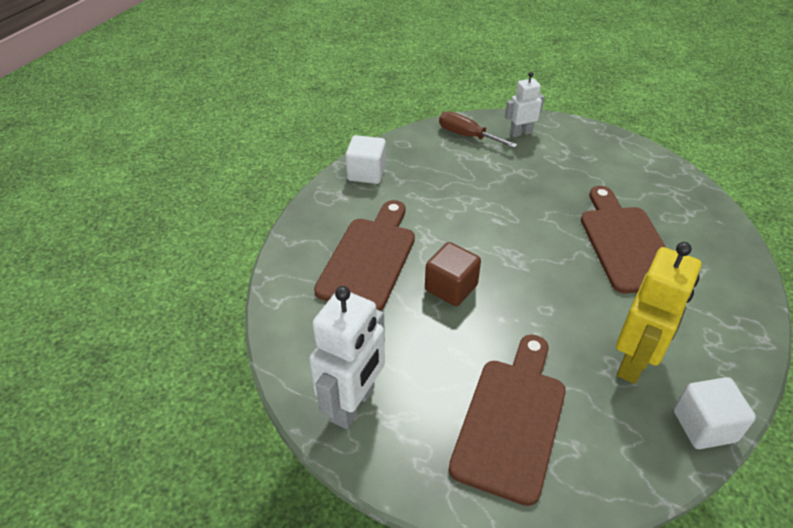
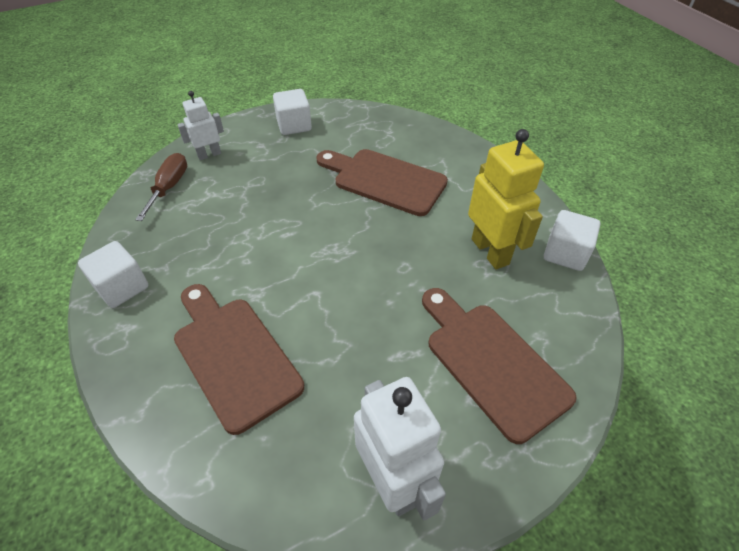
camera: 55 degrees left, 5 degrees up
(451, 288) = (327, 314): brown cube -> none
(467, 136) = (169, 187): brown screwdriver -> brown screwdriver turned 120 degrees clockwise
(521, 133) = (209, 154): white robot -> white robot turned 45 degrees clockwise
(612, 154) = (294, 125): none -> white cube

